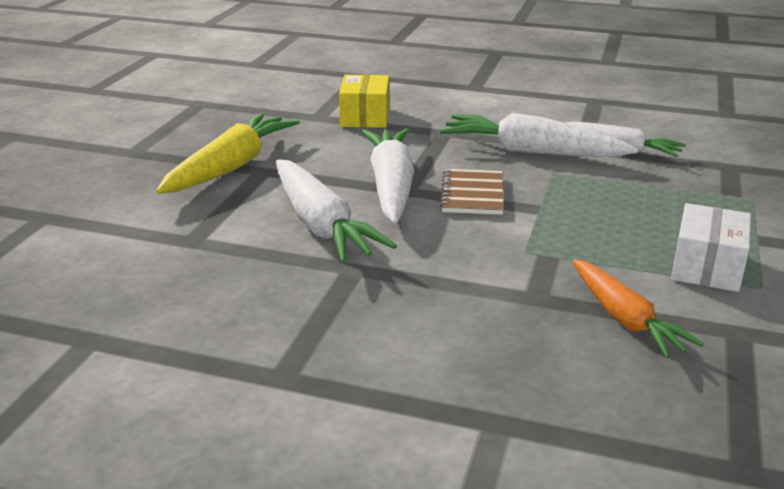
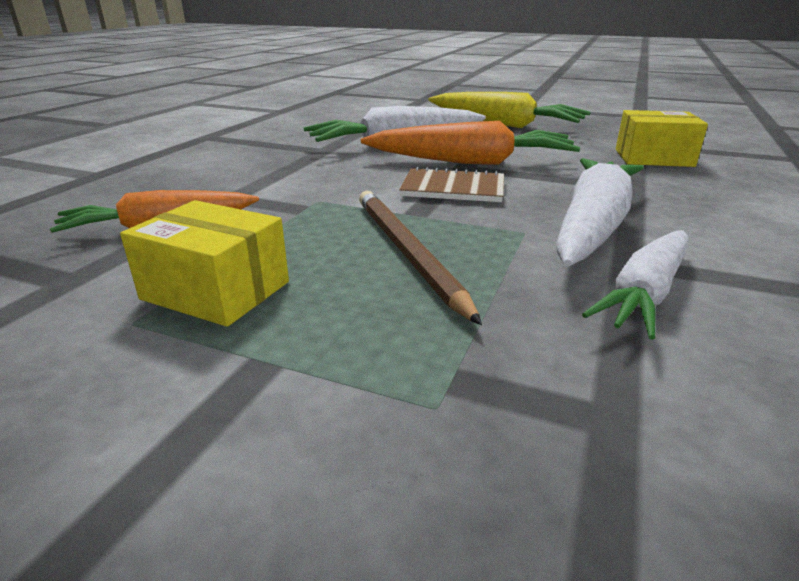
camera: 95 degrees right, 0 degrees up
(391, 186) = (471, 162): white carrot -> orange carrot
(609, 209) = (406, 252): none -> brown pencil
(707, 267) = (216, 290): white box -> yellow box

